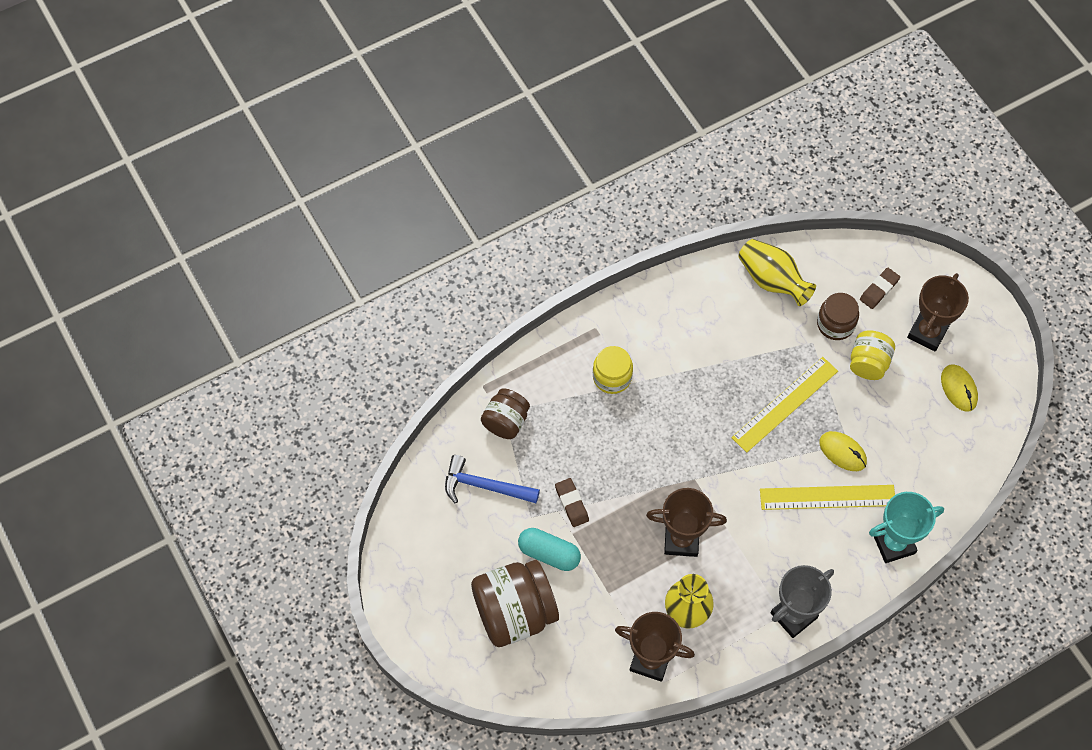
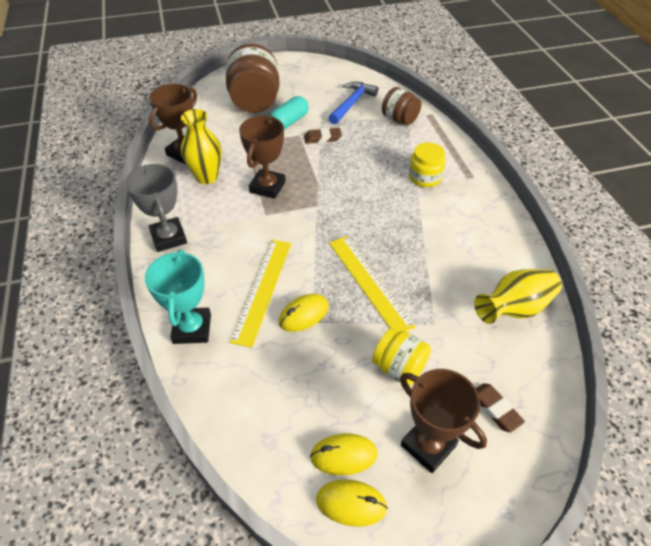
camera: 105 degrees right, 15 degrees down
(835, 324) = (453, 351): brown jar -> none
(991, 376) = (351, 503): none -> yellow mouse

